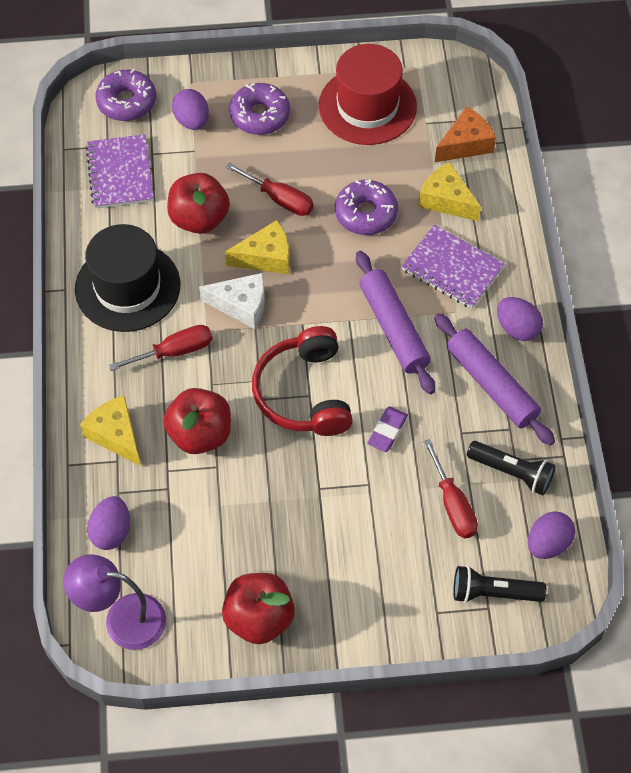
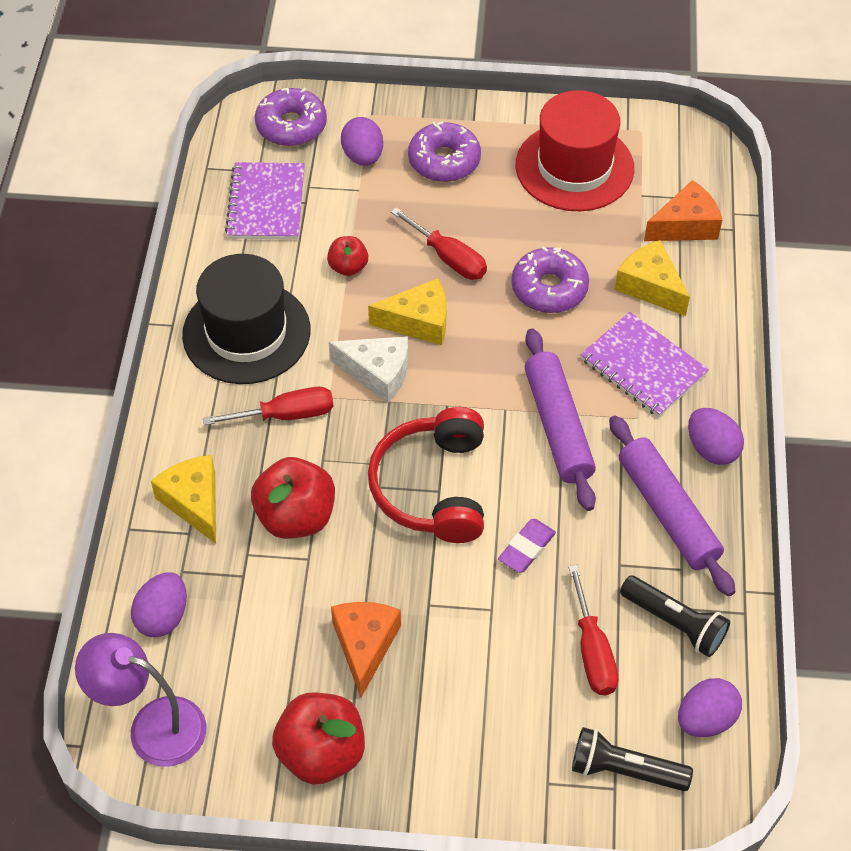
camera: 10 degrees right, 5 degrees down
(199, 219) = (348, 267): red apple -> red apple, size x0.55
(276, 529) = (365, 645): none -> orange cheese

